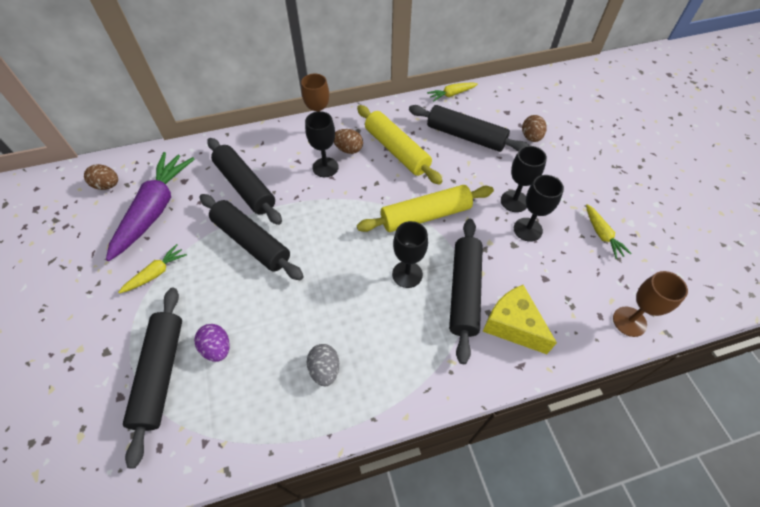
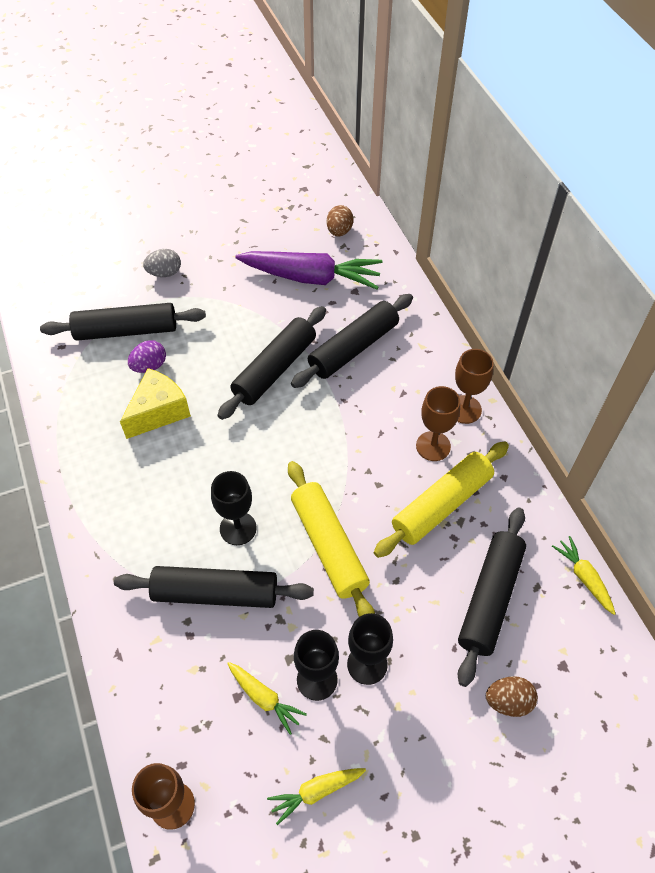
camera: 85 degrees right, 0 degrees up
(156, 273) = (232, 299): yellow carrot -> yellow carrot (264, 698)
(325, 167) = (396, 424): black goblet -> none
(325, 369) = (123, 458): grey egg -> grey egg (164, 273)
(348, 149) = (433, 446): brown egg -> brown goblet
(512, 325) = (169, 648): yellow cheese -> yellow cheese (158, 412)

